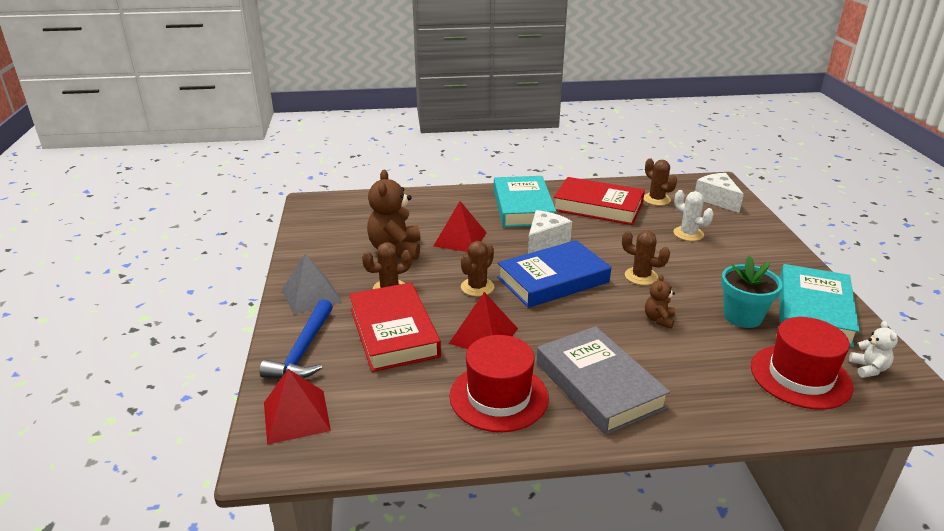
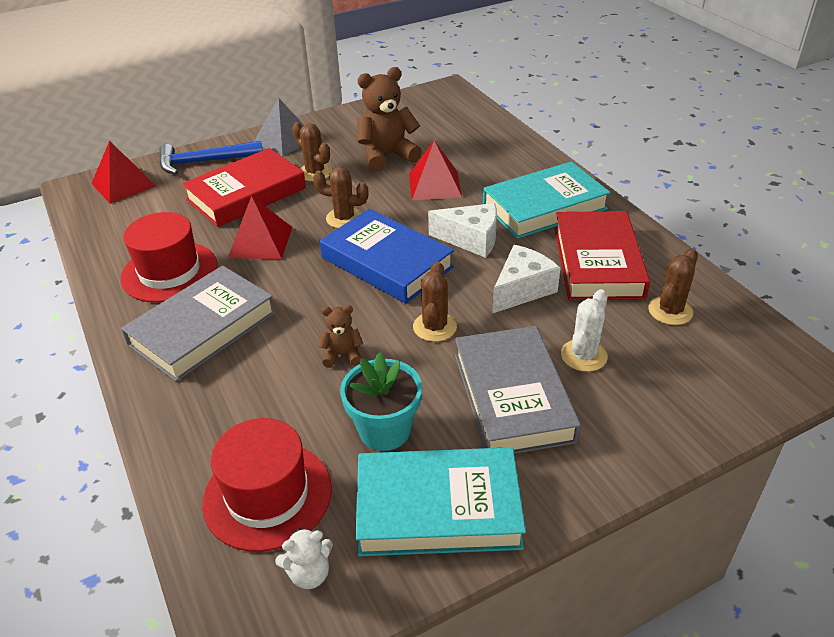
camera: 70 degrees right, 10 degrees up
(717, 199) = (731, 375): white cheese -> white cheese (522, 289)
(720, 265) = (512, 397): none -> grey book

